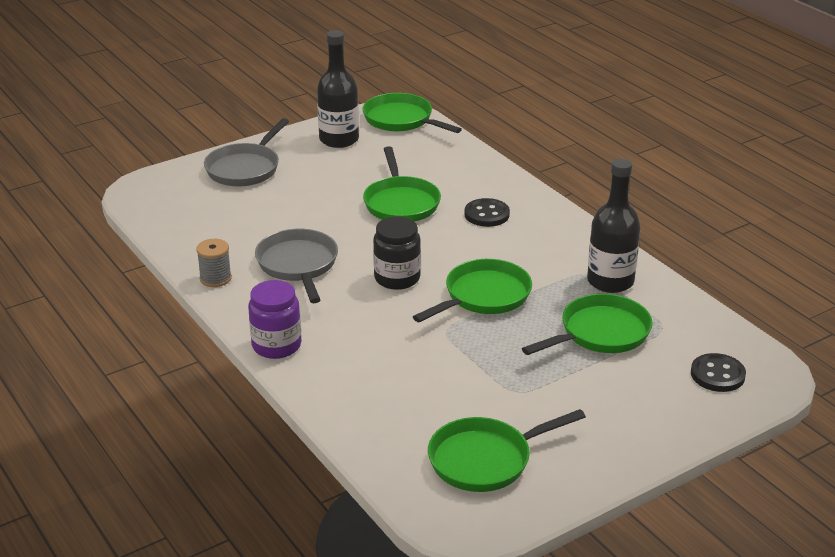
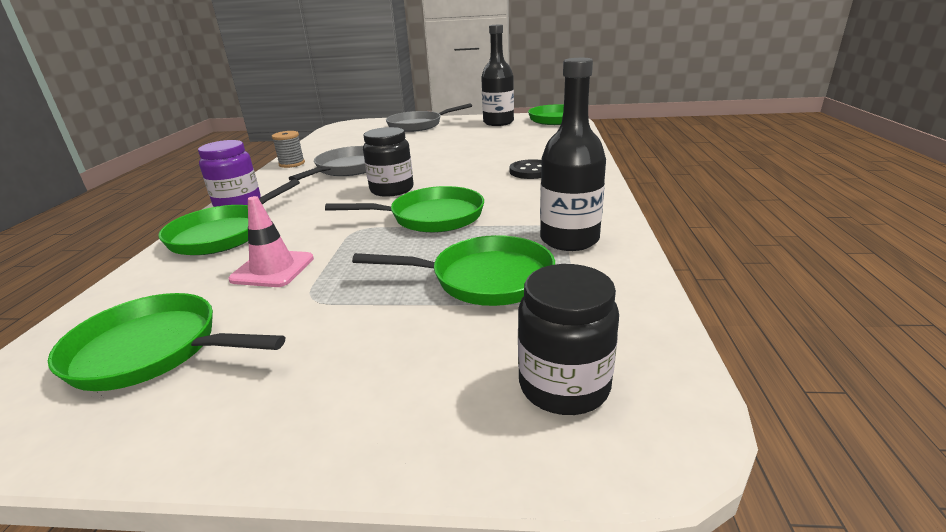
camera: 40 degrees right, 5 degrees down
(401, 203) = (478, 154): green pan -> green pan (224, 234)
(448, 385) = (273, 269): none -> pink traffic cone
(717, 375) = (564, 386): black button -> black jar

